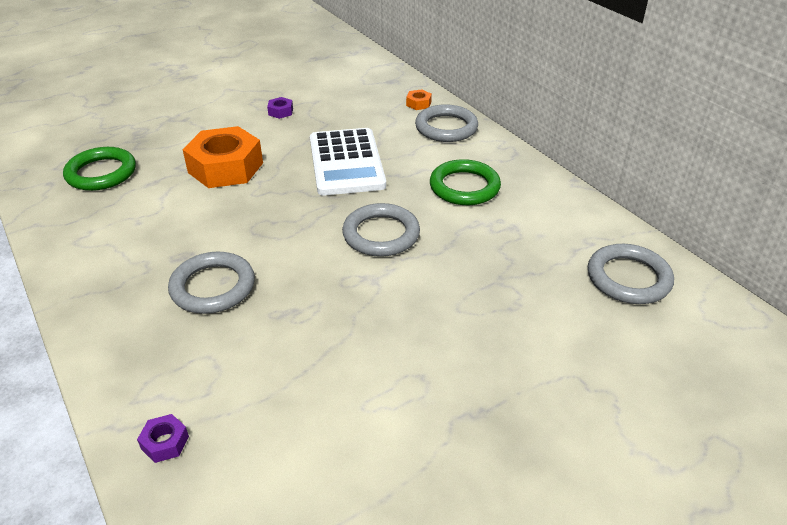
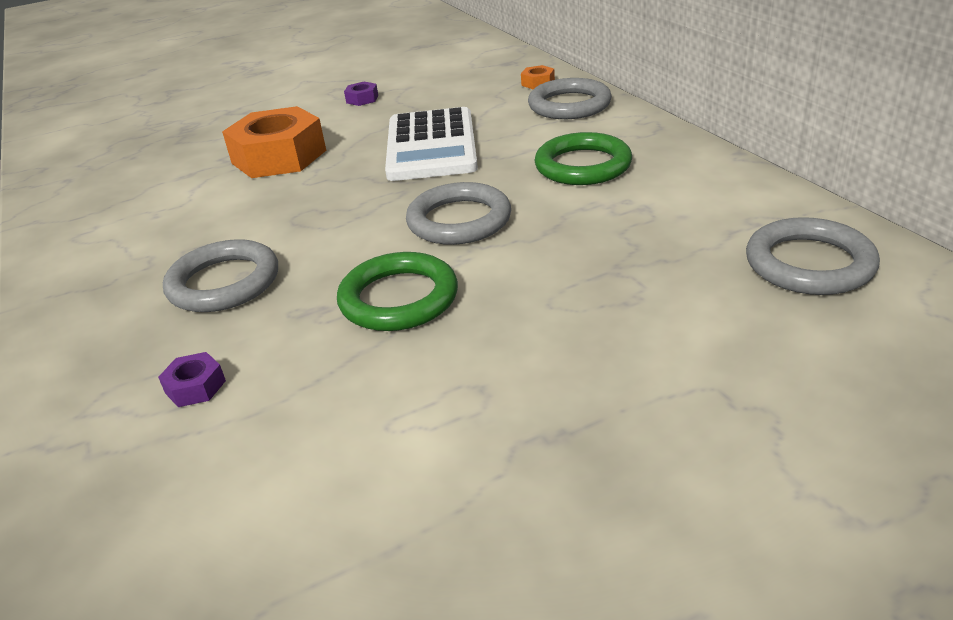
camera: 10 degrees right, 5 degrees down
(101, 173) = (130, 168): green ring -> green ring (399, 298)
(165, 442) = (102, 466): purple nut -> purple nut (195, 387)

